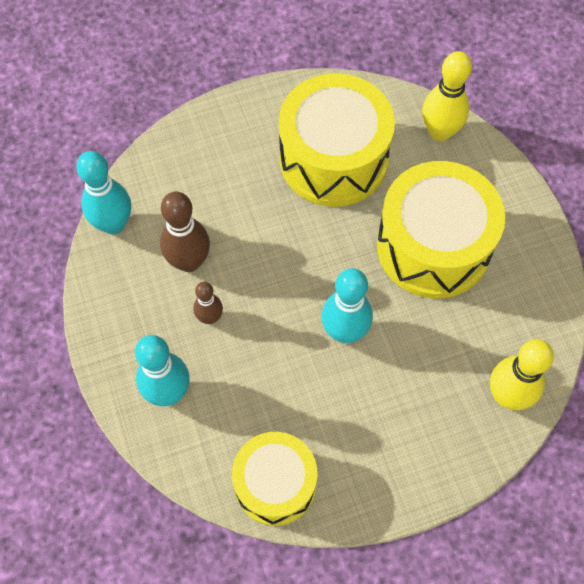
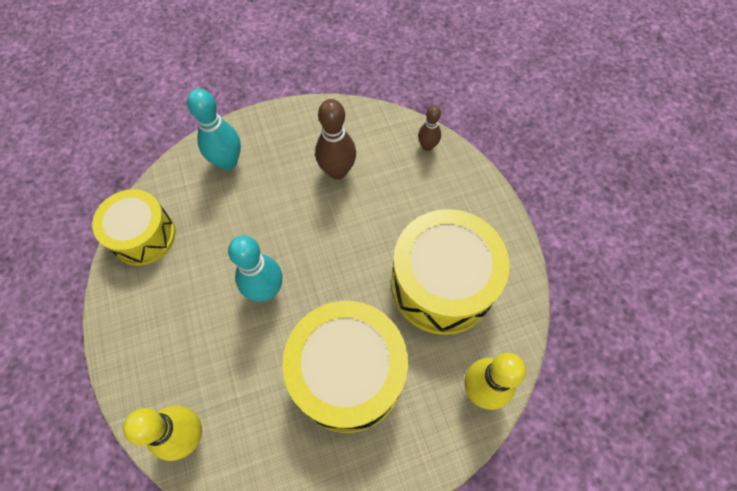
camera: 90 degrees right, 0 degrees up
(113, 224) = (371, 119): turquoise bowling pin -> none
(210, 317) = (287, 187): brown bowling pin -> brown bowling pin (427, 146)

